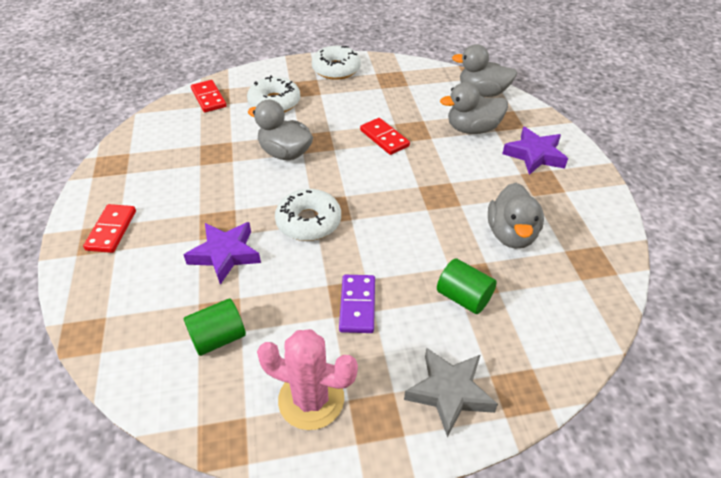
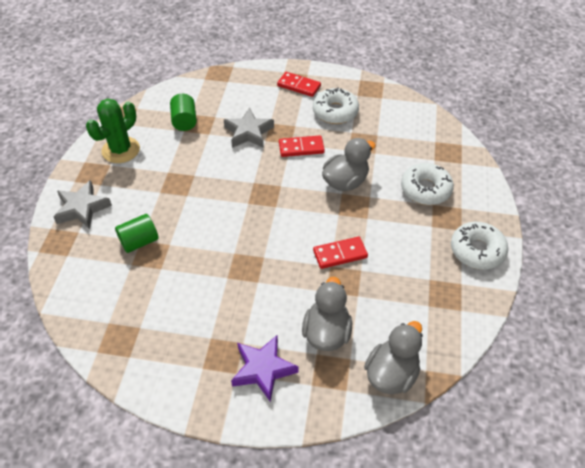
camera: 110 degrees right, 5 degrees up
(208, 98) = (446, 147): red domino -> red domino (301, 148)
(225, 254) = (248, 132): purple star -> grey star
(308, 222) = (257, 178): white donut -> white donut (335, 112)
(311, 399) = (121, 150): pink cactus -> green cactus
(357, 305) = (168, 185): purple domino -> none
(511, 234) = (176, 298): grey duck -> none

